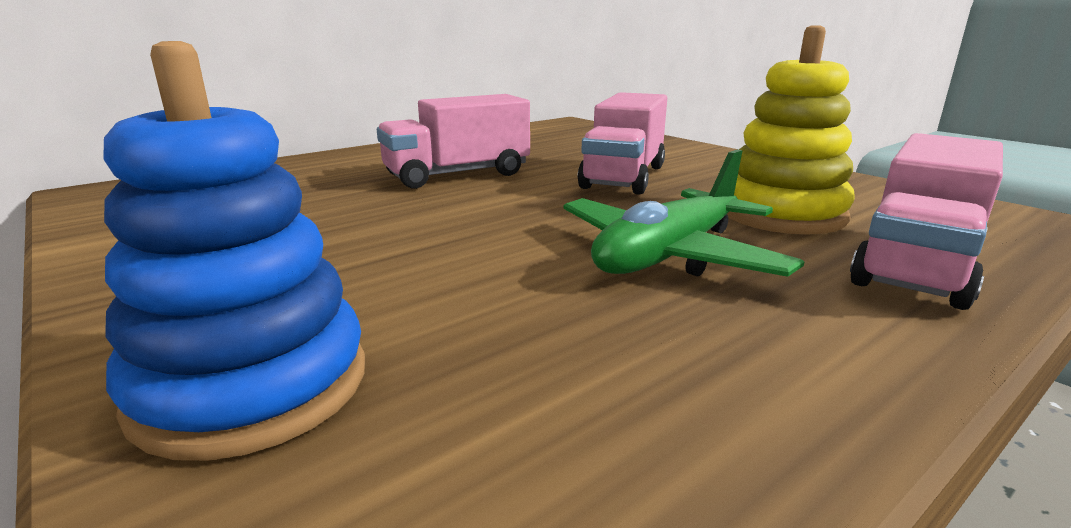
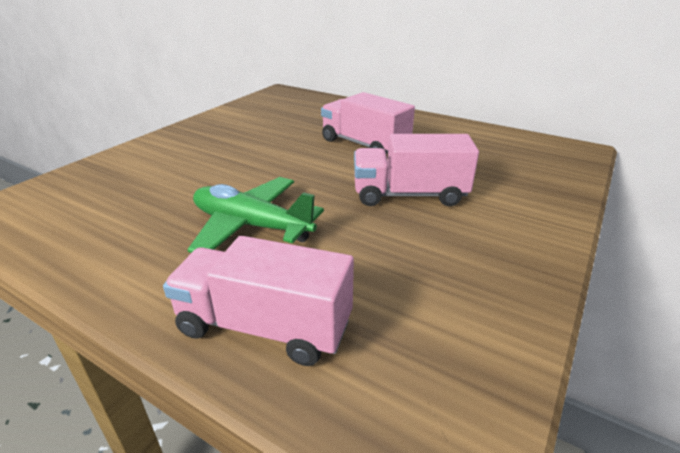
camera: 70 degrees right, 10 degrees up
(252, 385) = (119, 167): blue stacking toy -> none
(782, 214) = (358, 267): yellow stacking toy -> none

